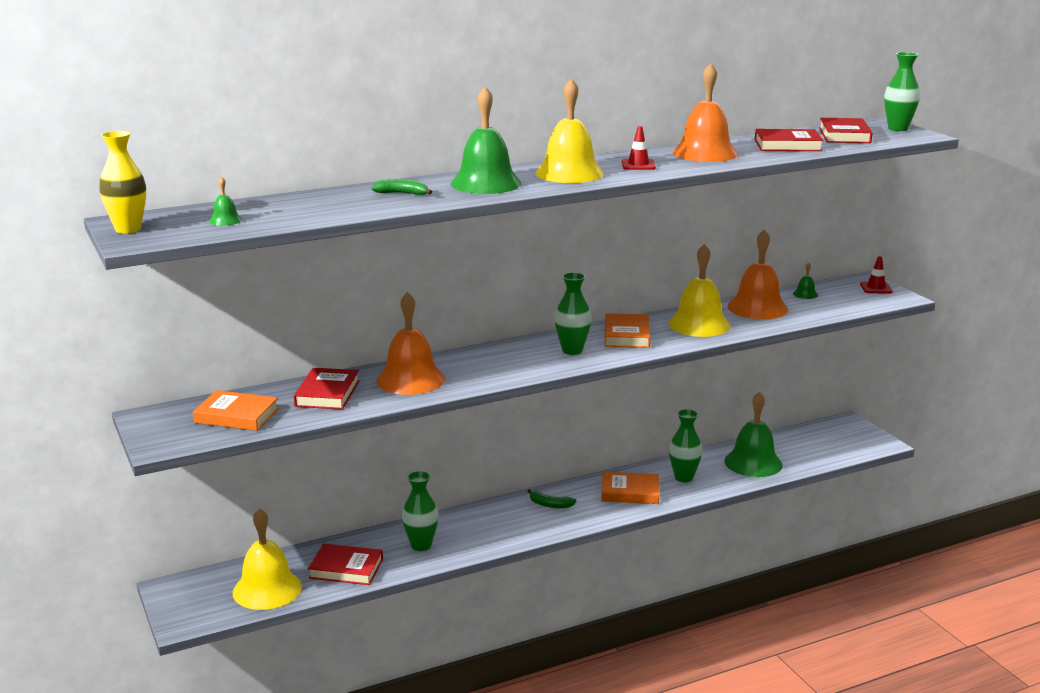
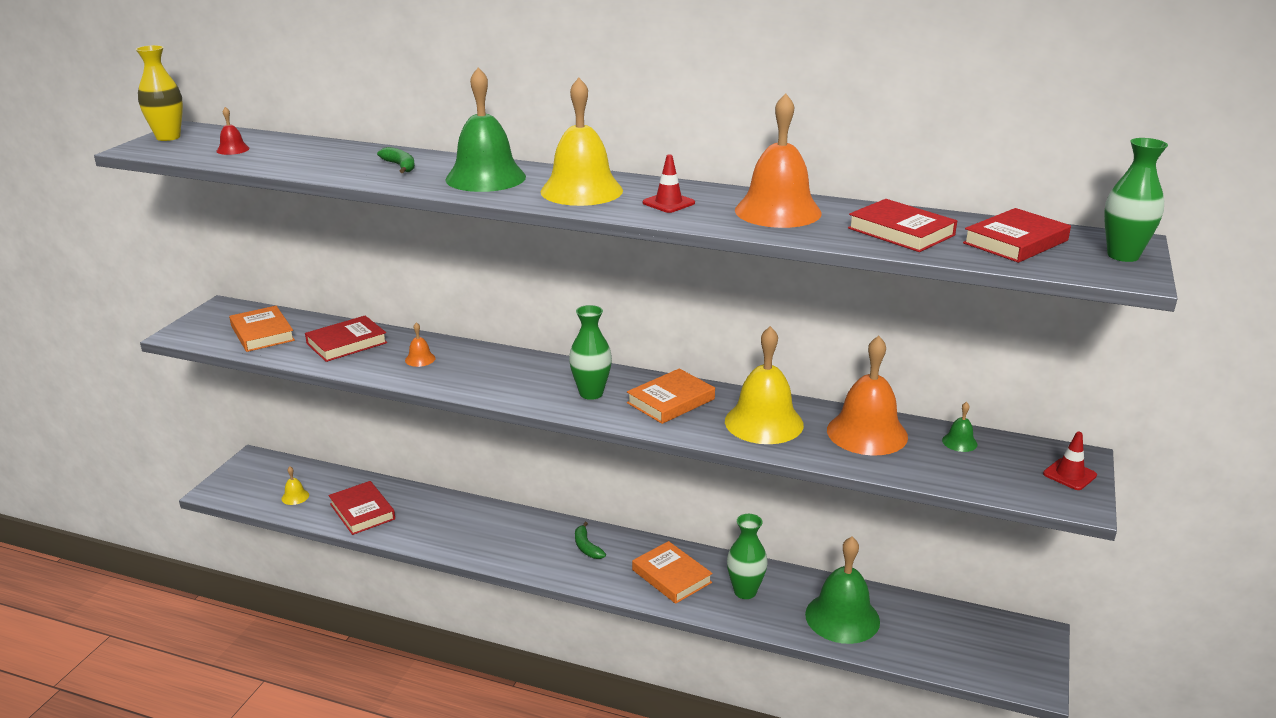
camera: 45 degrees right, 5 degrees up
(225, 220) = (233, 149): green bell -> red bell
(267, 589) = (295, 496): yellow bell -> yellow bell, size x0.42
(410, 379) = (420, 359): orange bell -> orange bell, size x0.42
(421, 545) = (437, 523): green vase -> none

